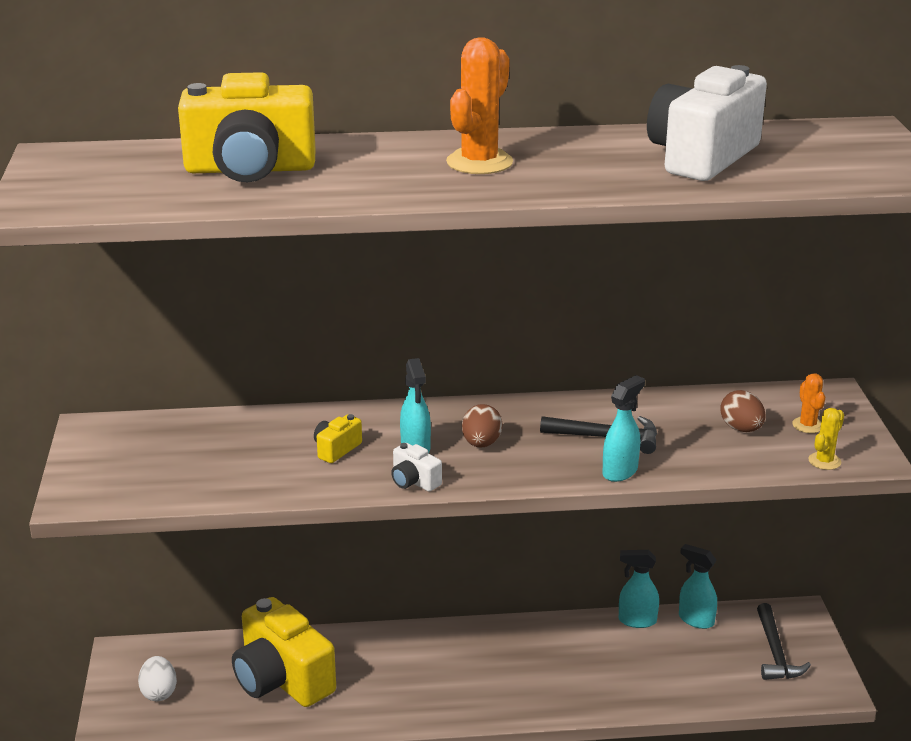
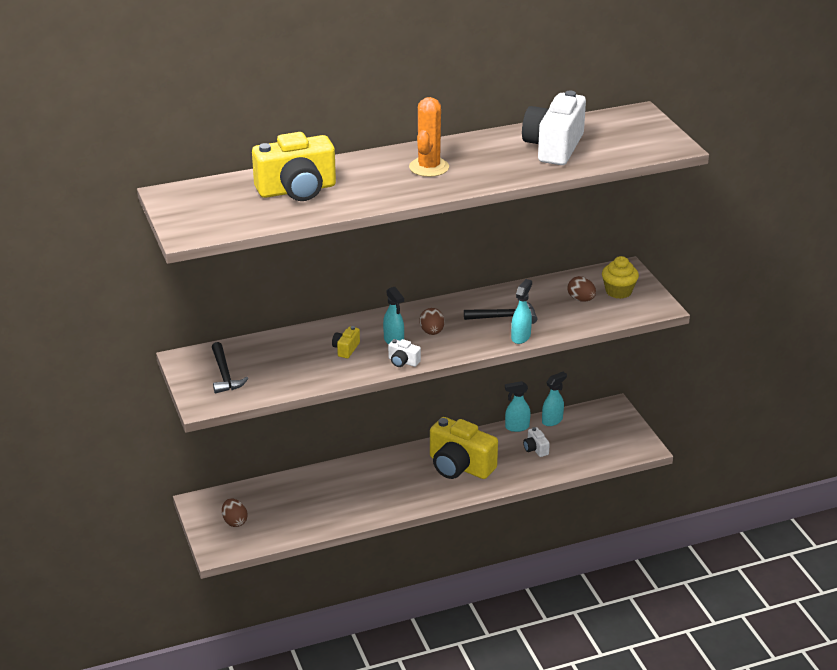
camera: 15 degrees left, 5 degrees up
(159, 692) = (235, 521): white egg -> brown egg
(282, 679) = (309, 500): yellow camera -> yellow camera (459, 466)
(654, 660) = (535, 449): none -> white camera
(695, 620) = (552, 420): turquoise spray bottle -> turquoise spray bottle turned 120 degrees clockwise
(775, 652) = (606, 432): black hammer -> black hammer (224, 374)
(807, 425) = (618, 291): orange cactus -> yellow cupcake
(824, 461) = (634, 313): yellow cactus -> none

